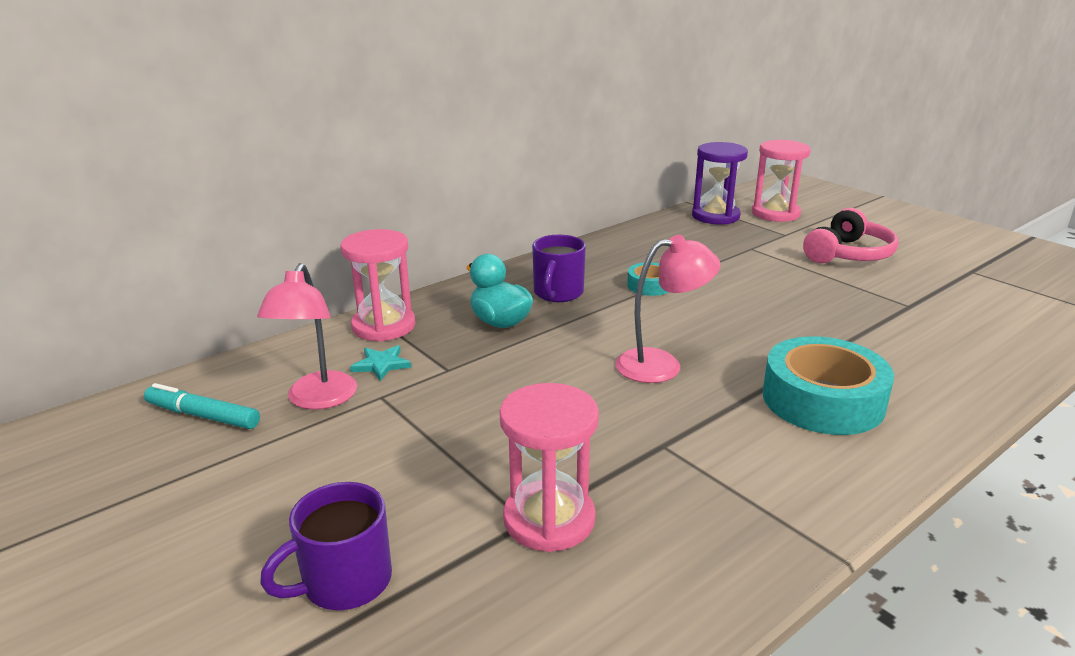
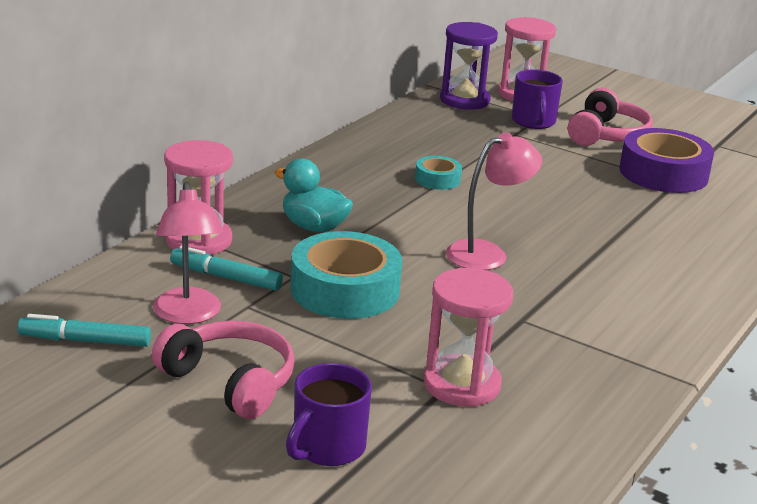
camera: 20 degrees left, 0 degrees up
(302, 480) = (230, 382): none -> pink headphones
(381, 364) = (225, 277): turquoise star -> turquoise marker
(558, 293) = (353, 194): purple mug -> purple mug (533, 122)
(822, 400) = (633, 270): turquoise tape -> turquoise tape (345, 290)
(898, 296) = (663, 173): none -> purple tape

